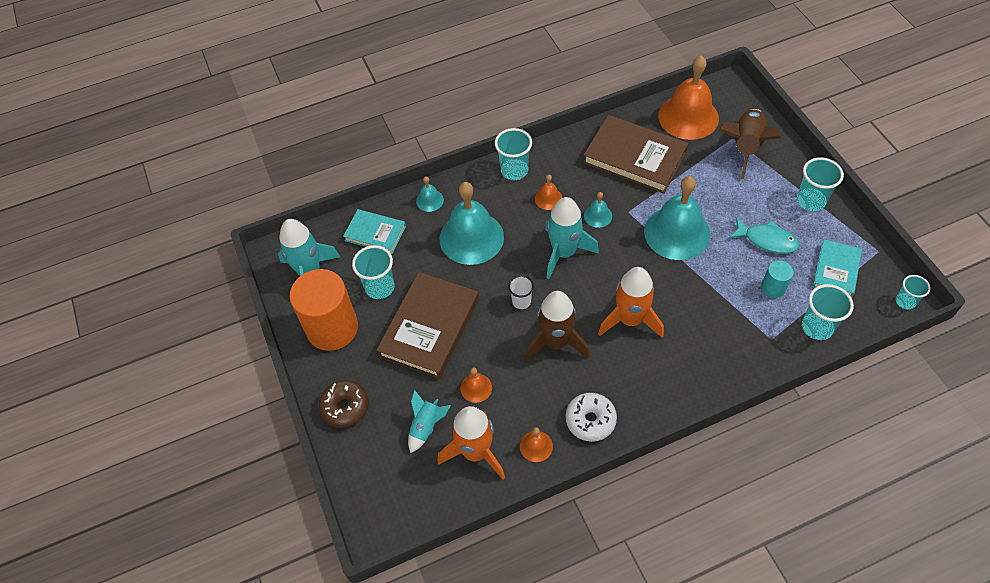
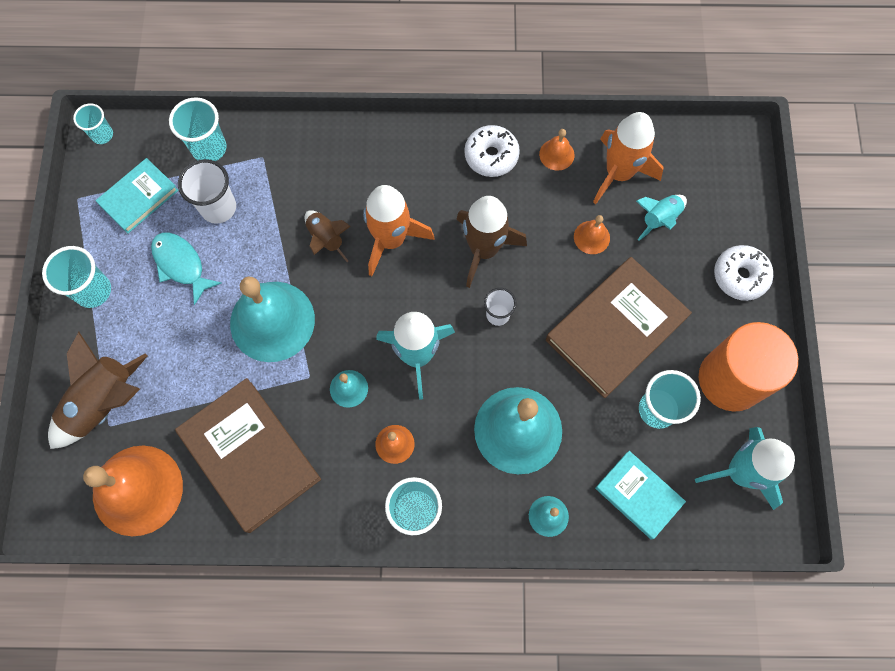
camera: 160 degrees left, 15 degrees up
(345, 407) = (740, 276): brown donut -> white donut
(678, 300) = (326, 239): none -> brown rocket
(773, 288) = (218, 208): turquoise cylinder -> white cup

